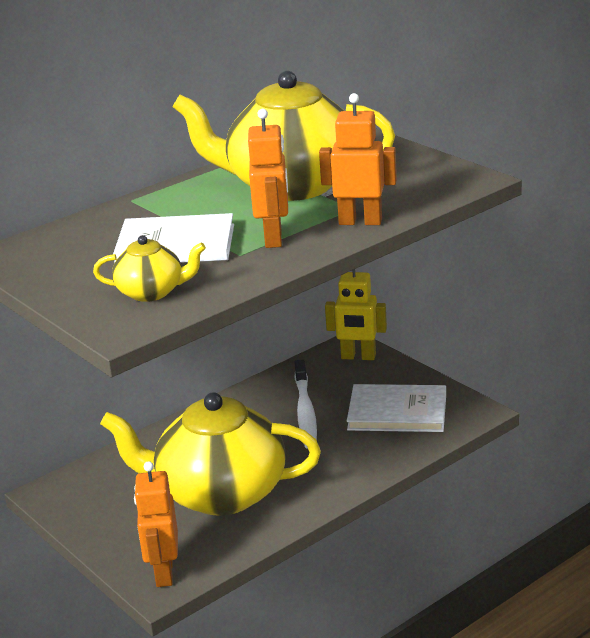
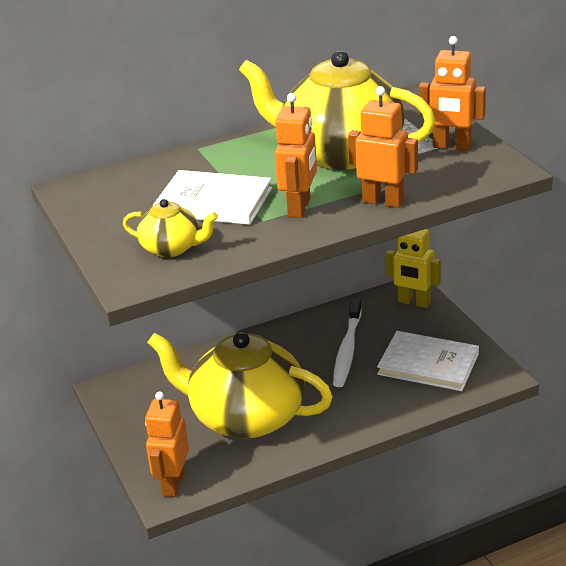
camera: 15 degrees right, 5 degrees up
(405, 166) = (451, 146): none -> orange robot

